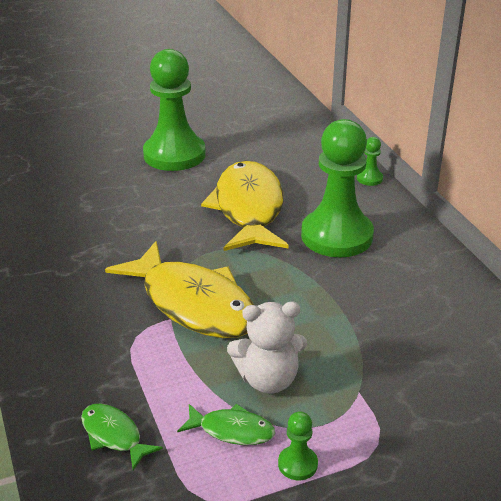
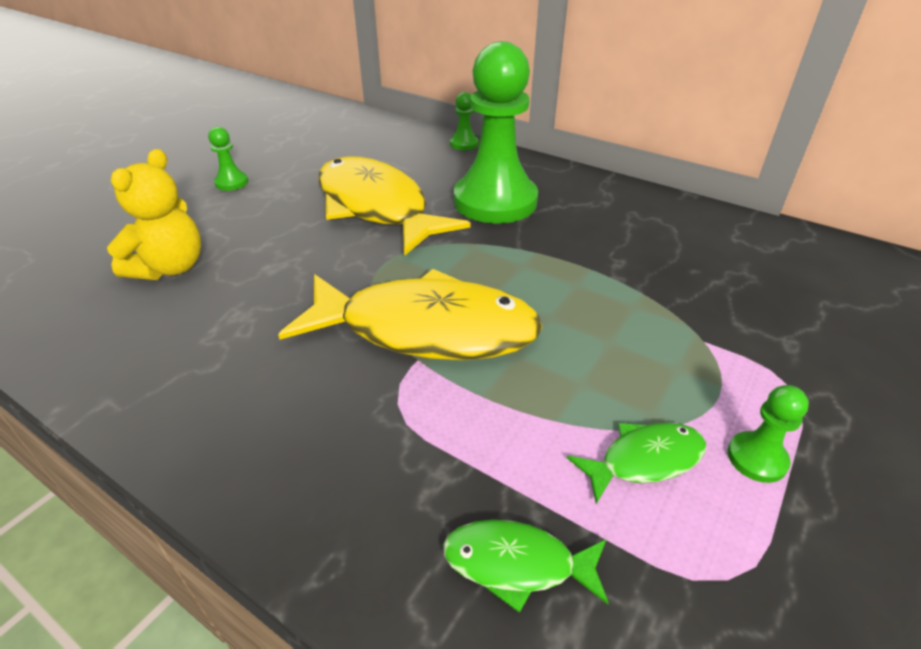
camera: 35 degrees left, 5 degrees up
(91, 204) = (170, 268): none -> yellow teddy bear
(174, 155) = (231, 182): green pawn -> green pawn, size x0.40
(268, 380) = (607, 375): white teddy bear -> none

